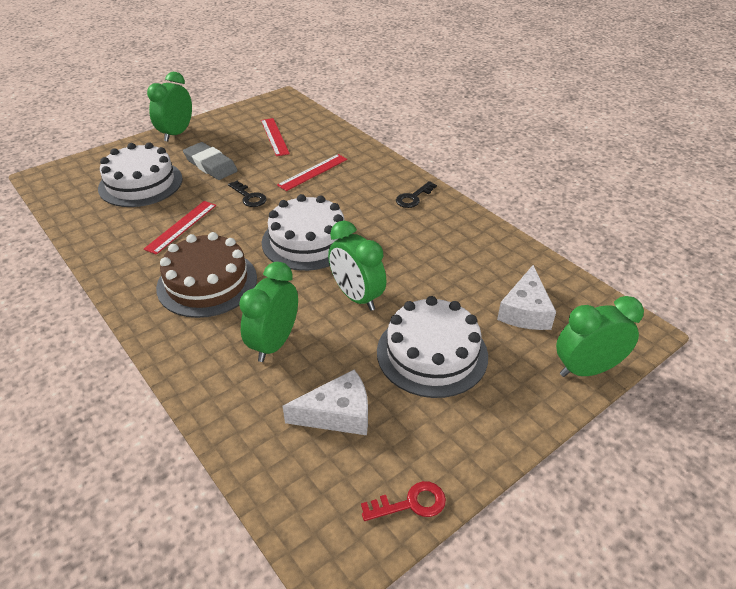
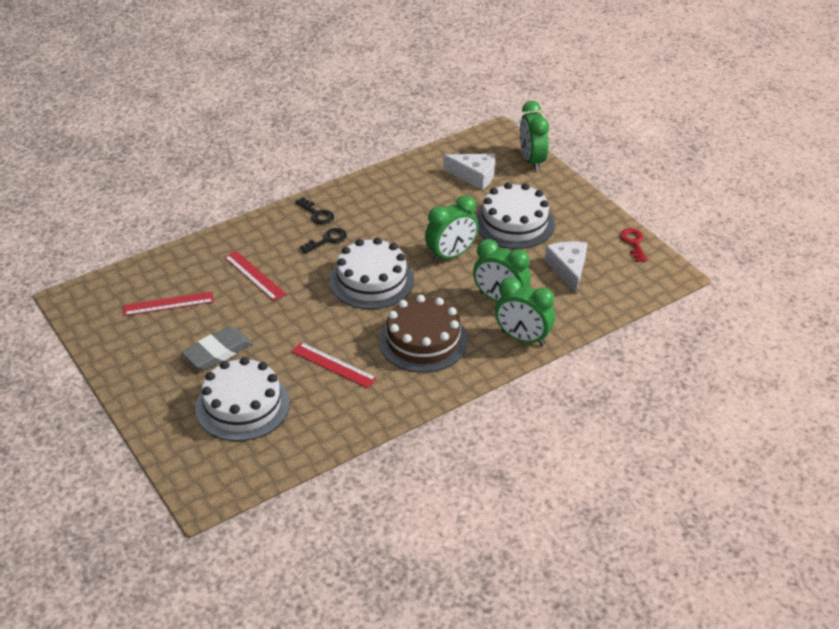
camera: 85 degrees left, 0 degrees up
(176, 134) = (132, 387): green clock -> green clock (523, 338)
(249, 197) = (290, 320): black key -> black key (327, 240)

